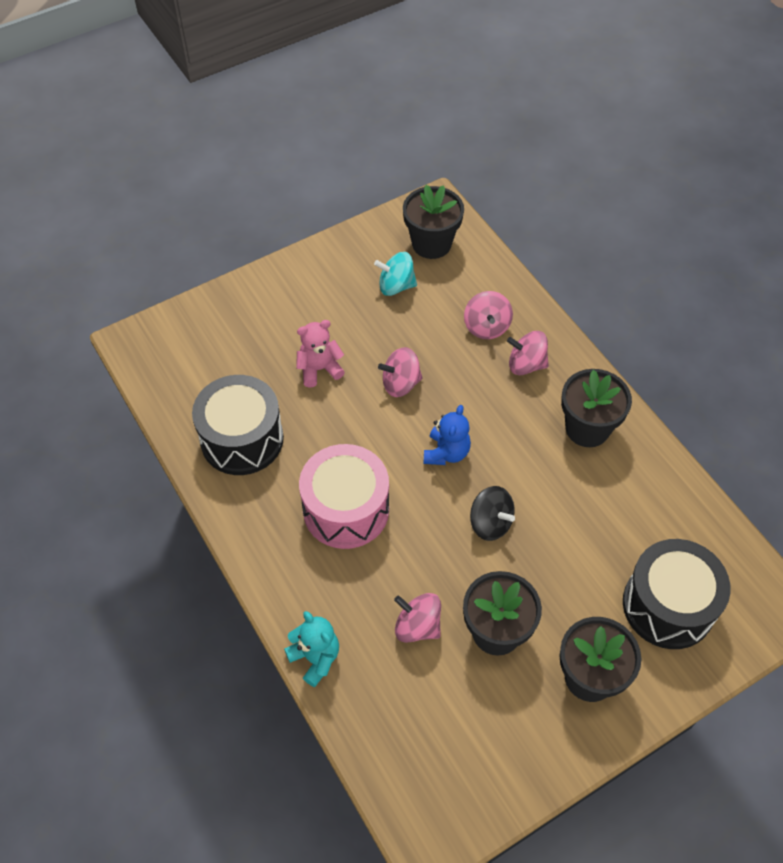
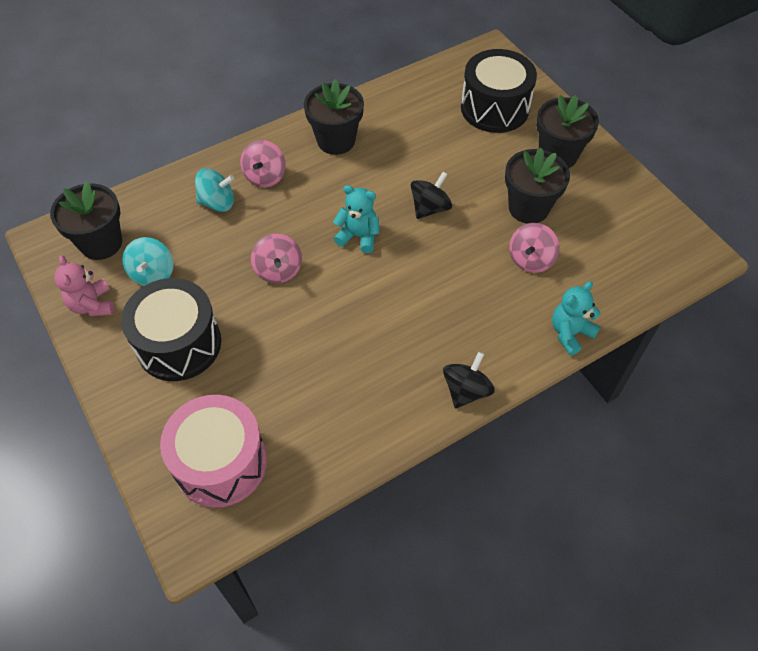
camera: 90 degrees left, 0 degrees up
(242, 439) = (339, 408): black drum -> black drum (179, 344)
(252, 548) = (466, 390): none -> black spinning top
(319, 369) = (254, 340): pink teddy bear -> pink teddy bear (92, 305)
(346, 509) = (420, 313): pink drum -> pink drum (221, 462)
(446, 452) = (358, 236): blue teddy bear -> turquoise teddy bear
(486, 327) = (217, 202): pink spinning top -> turquoise spinning top

